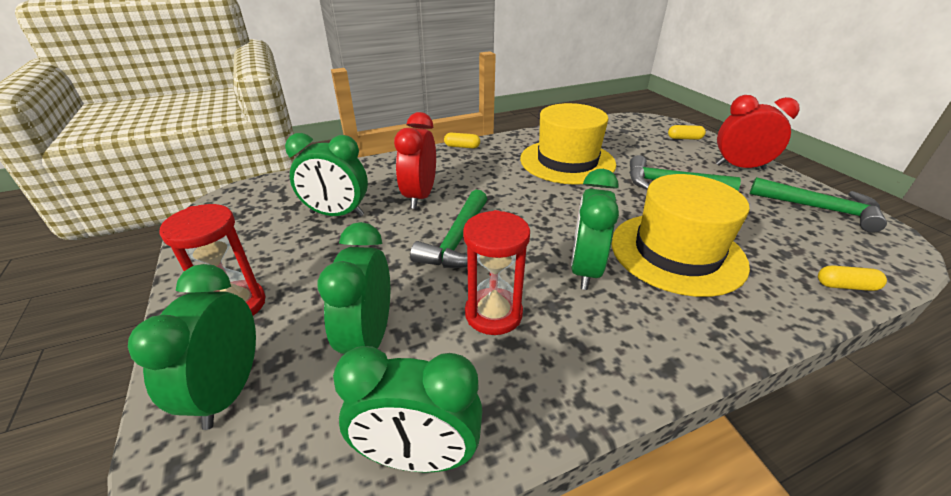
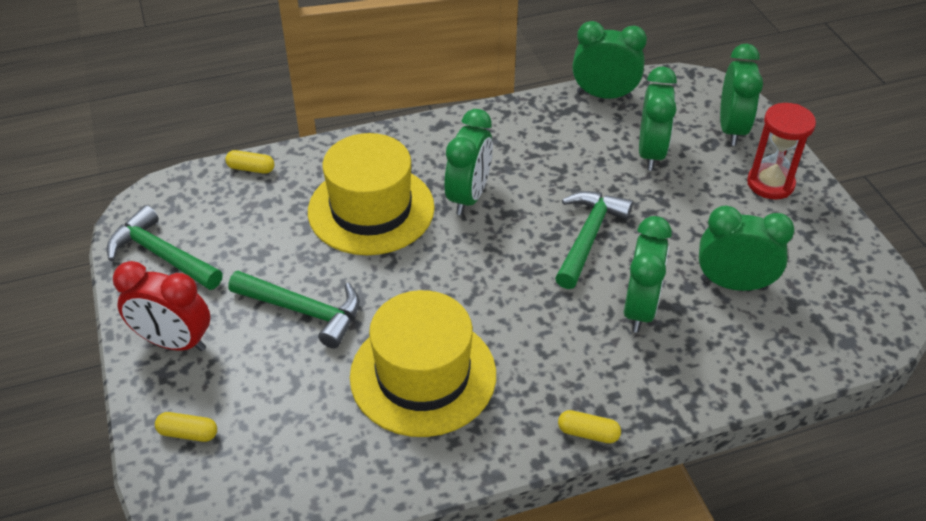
camera: 175 degrees left, 10 degrees up
(420, 196) = (639, 308): red clock -> green clock
(493, 314) = (556, 164): red hourglass -> none

